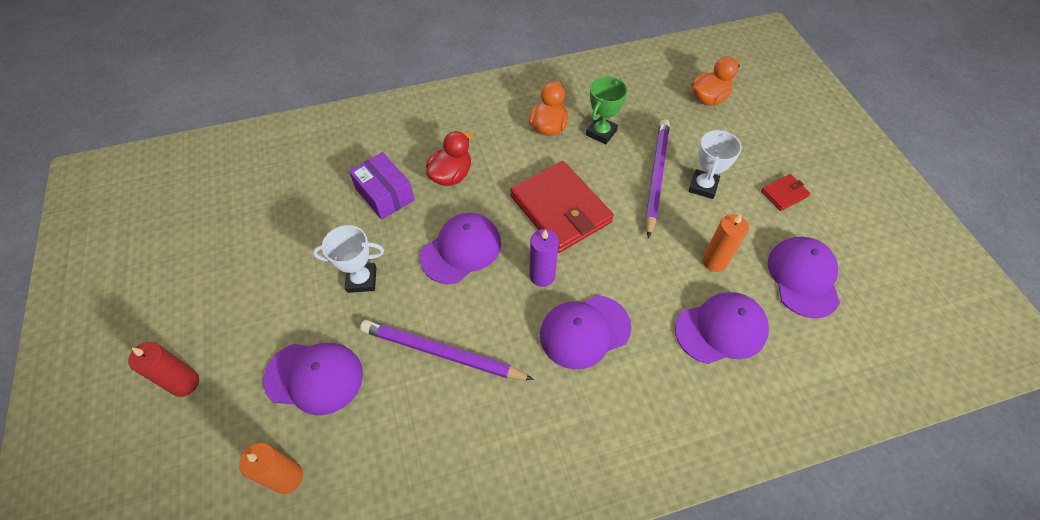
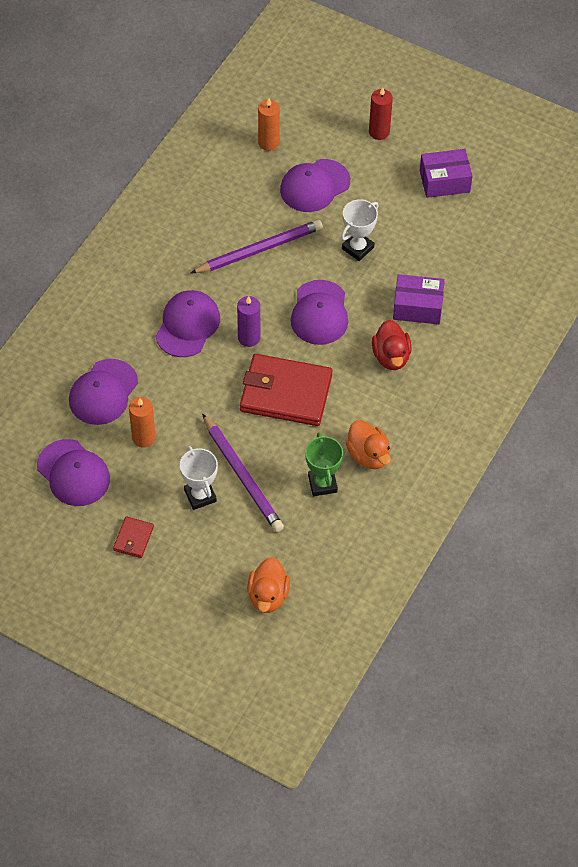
camera: 135 degrees right, 0 degrees up
(215, 278) = (444, 181): none -> purple box

